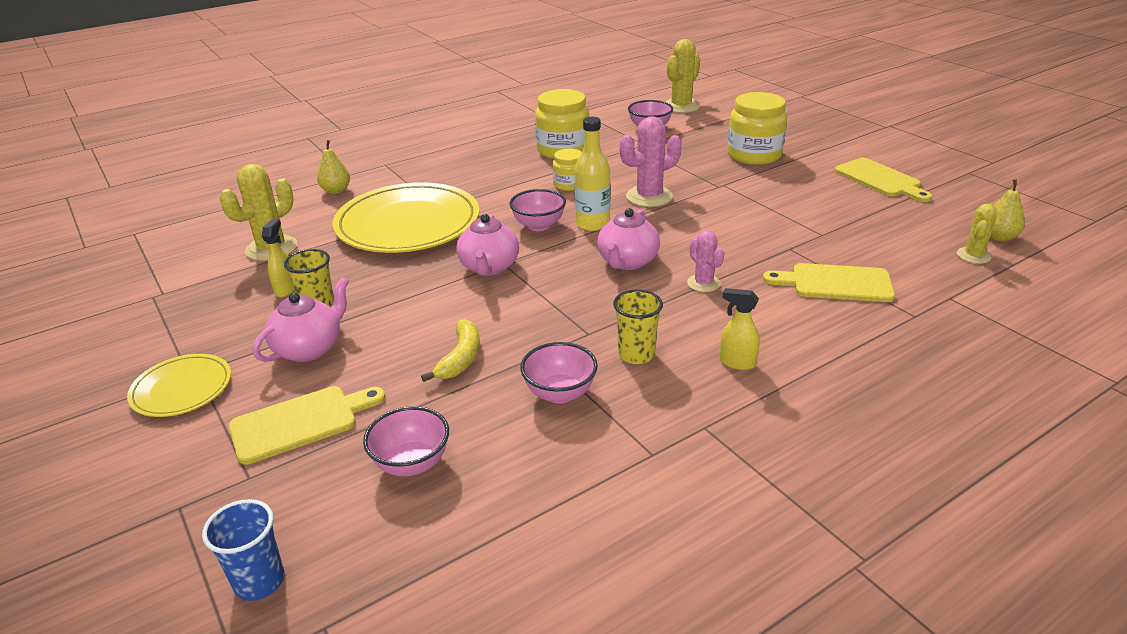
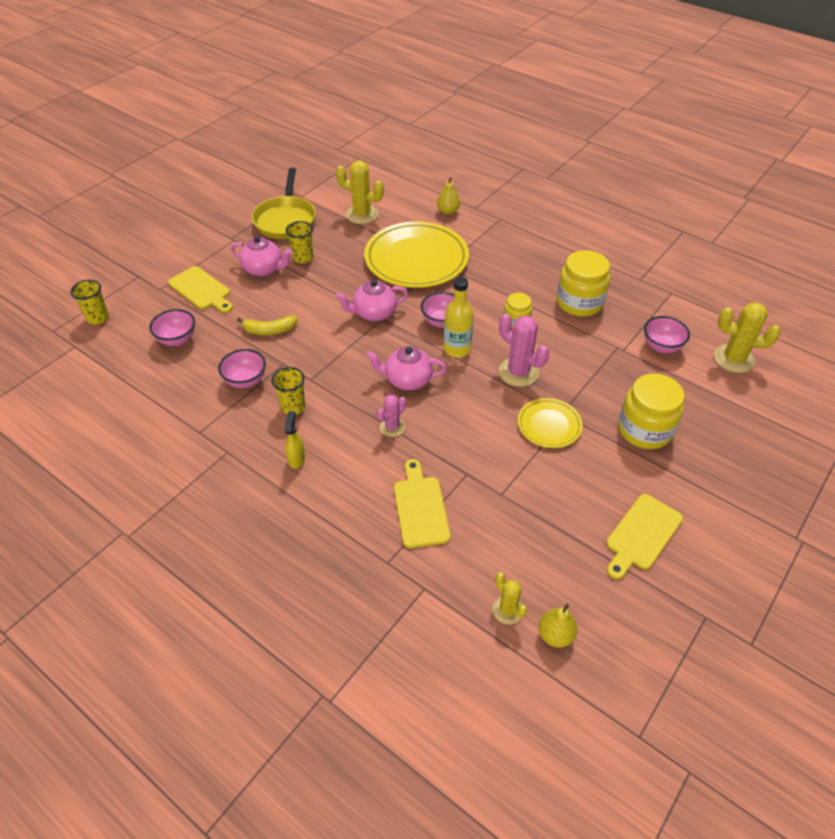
camera: 70 degrees right, 15 degrees up
(182, 389) = (219, 240): yellow plate -> yellow plate (549, 425)
(206, 314) = (285, 220): none -> yellow pan
(259, 581) = (98, 318): blue cup -> yellow cup
(286, 289) = (319, 238): yellow spray bottle -> none
(973, 256) = (507, 610): yellow cactus -> yellow cactus turned 45 degrees clockwise

